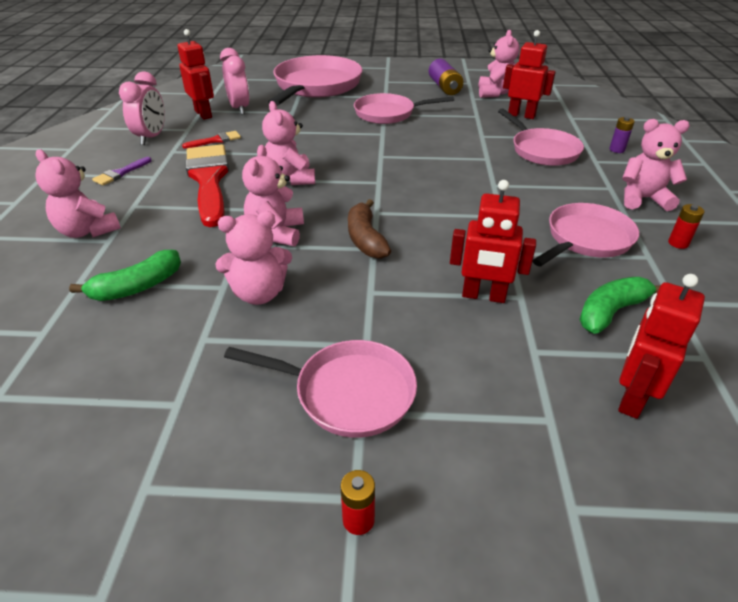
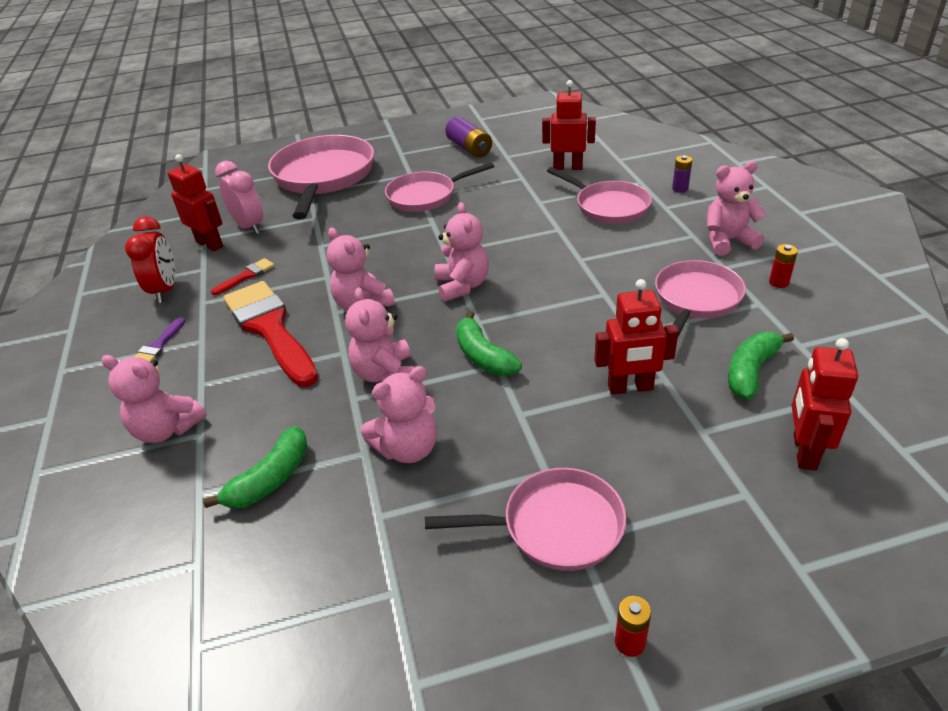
camera: 15 degrees left, 0 degrees up
(151, 137) = (165, 290): pink clock -> red clock
(365, 239) = (483, 356): brown banana -> green banana
(495, 93) = (527, 144): pink teddy bear -> pink teddy bear (462, 286)

